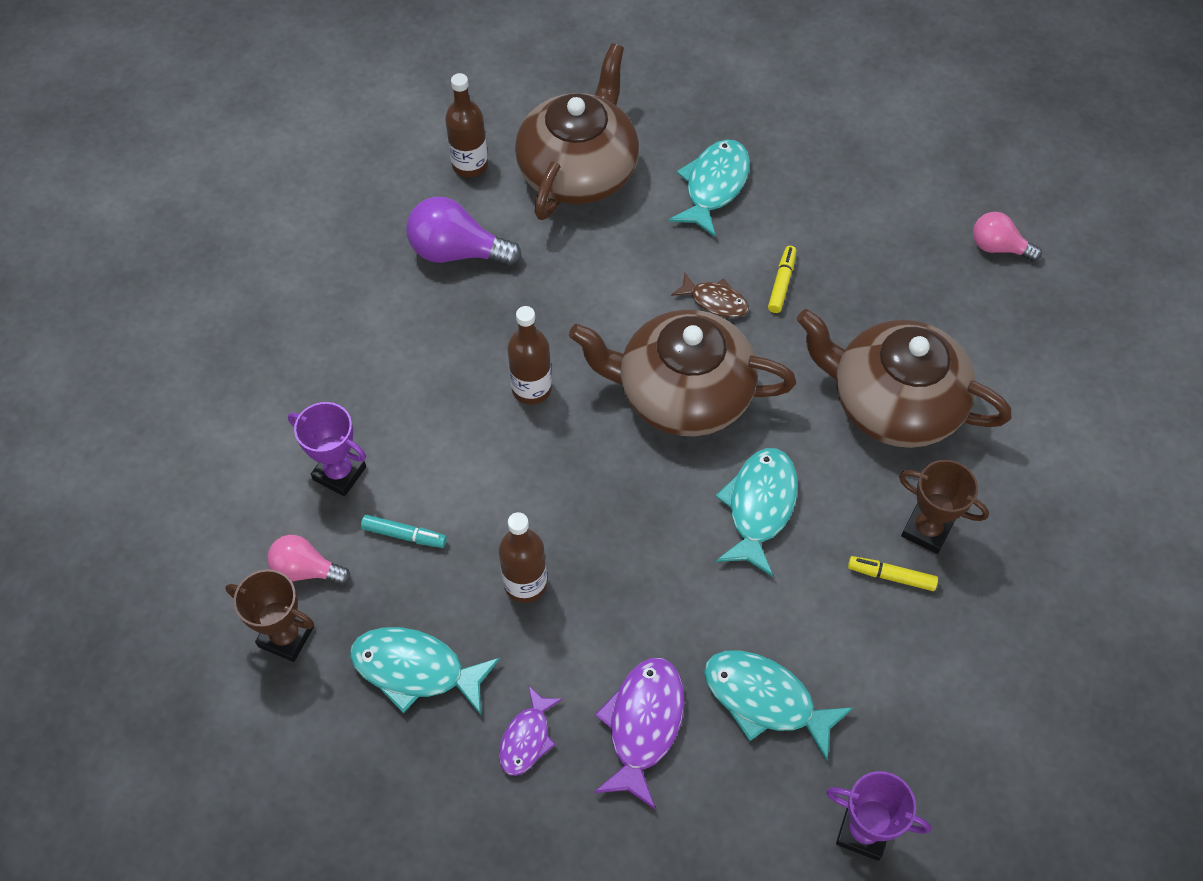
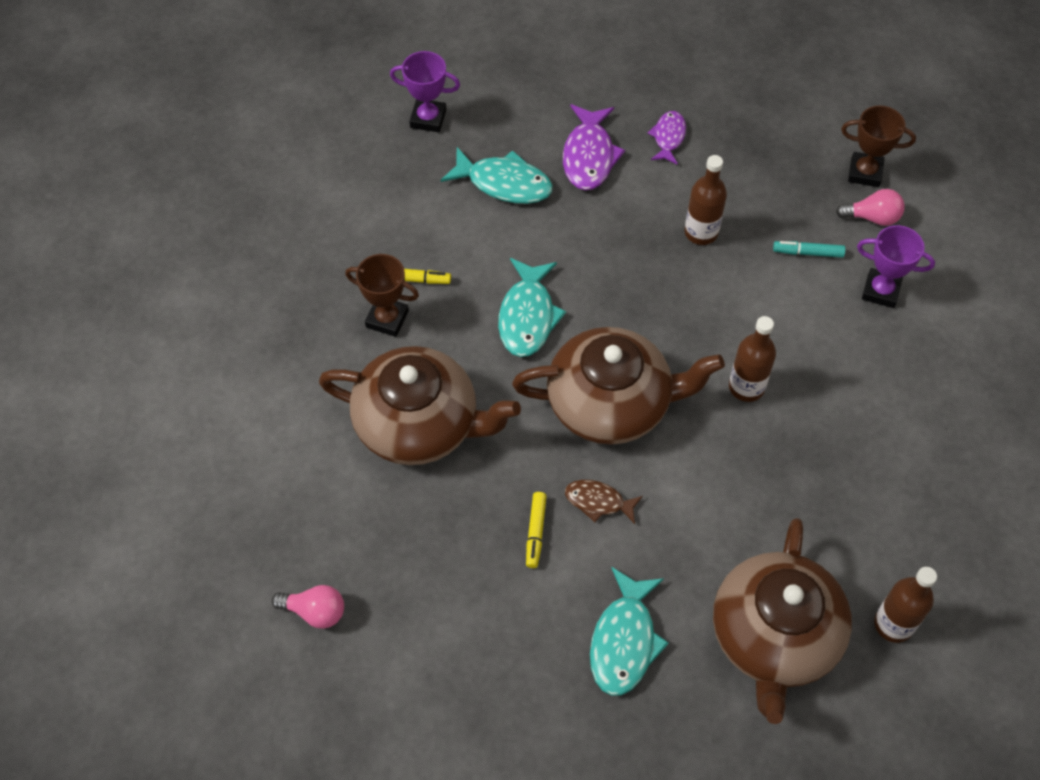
camera: 170 degrees right, 0 degrees up
(416, 670) = (761, 166): turquoise fish -> none
(457, 252) = (865, 515): purple light bulb -> none

